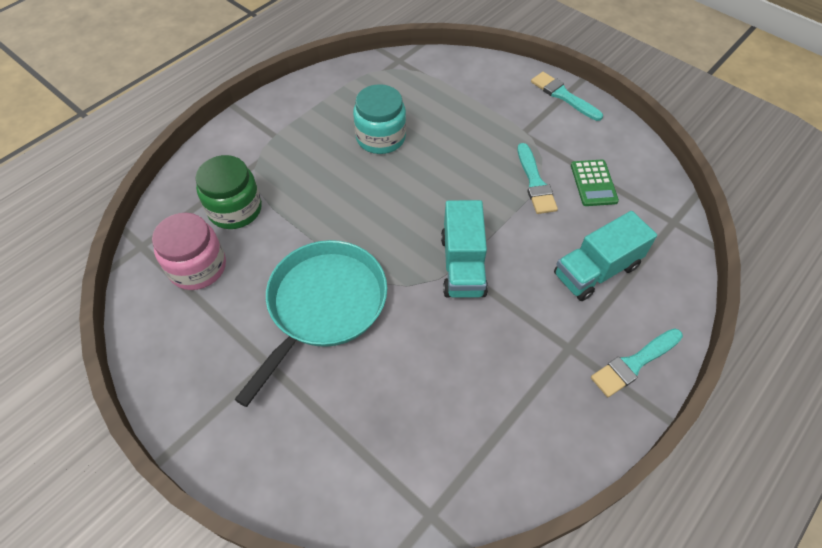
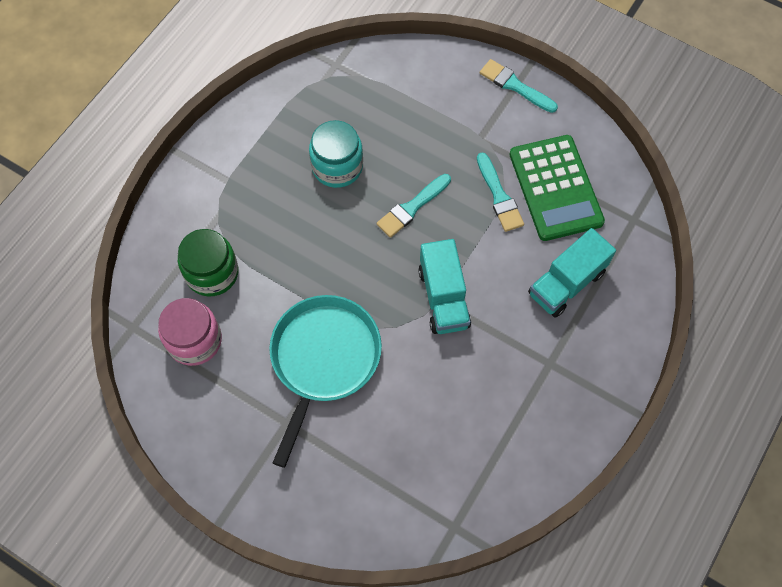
camera: 10 degrees left, 10 degrees up
(593, 183) = (555, 188): green calculator -> green calculator, size x1.92
(634, 363) = (607, 369): turquoise brush -> turquoise brush (412, 207)

